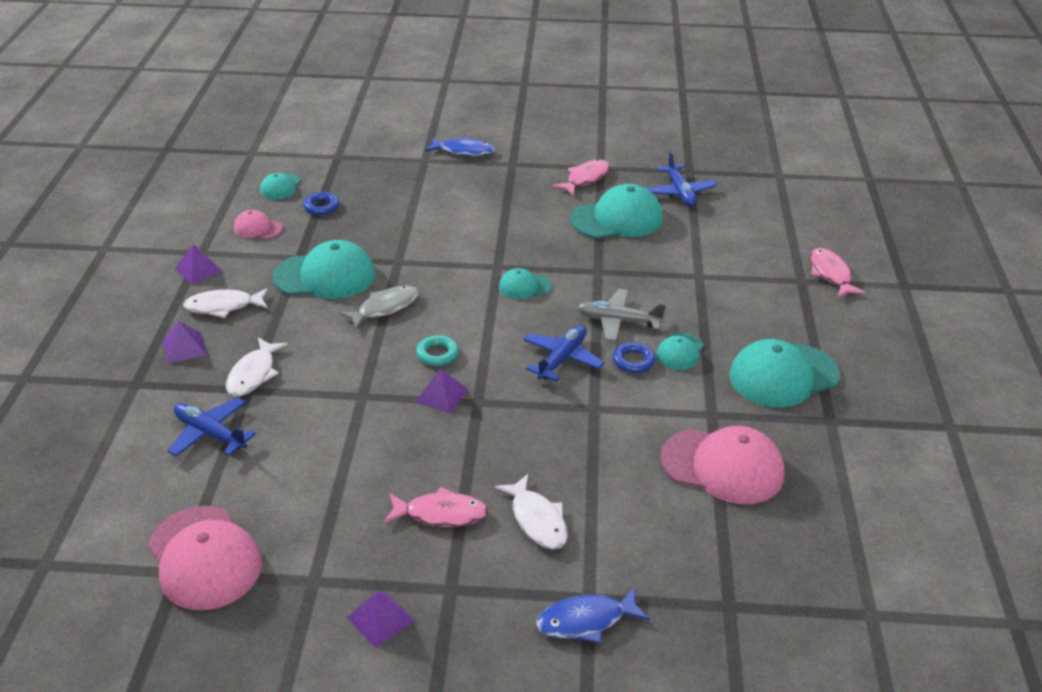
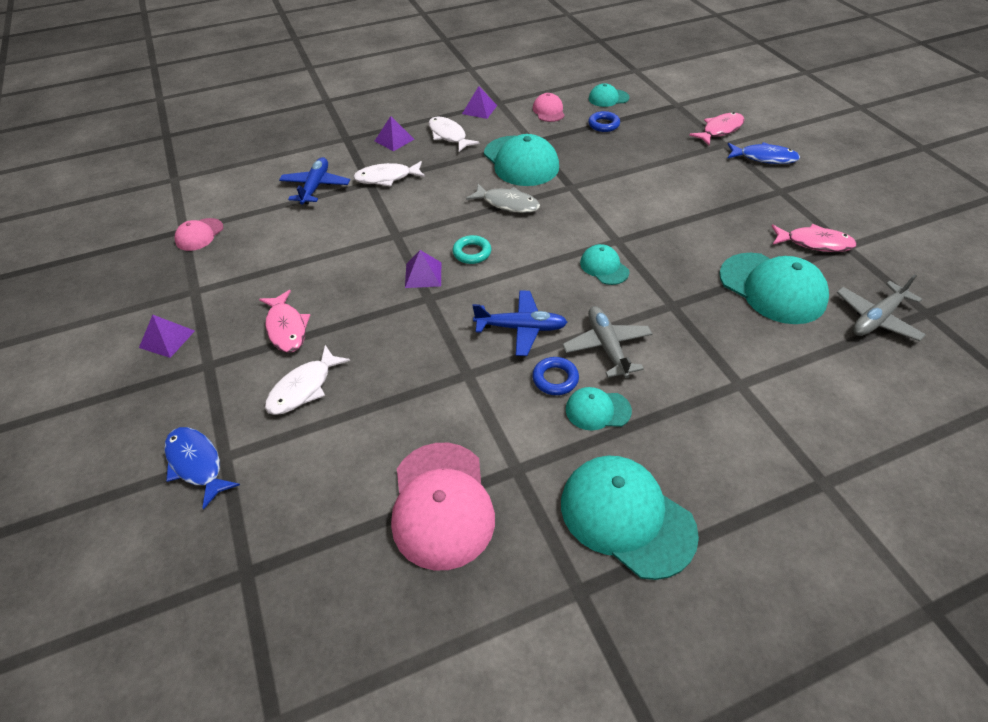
camera: 65 degrees right, 10 degrees up
(204, 558) = (199, 235): pink cap -> pink cap, size x0.52
(463, 151) = (764, 158): blue fish -> blue fish turned 60 degrees counterclockwise
(680, 192) = (876, 319): blue plane -> grey plane
(831, 274) = (870, 511): pink fish -> pink fish (720, 130)

